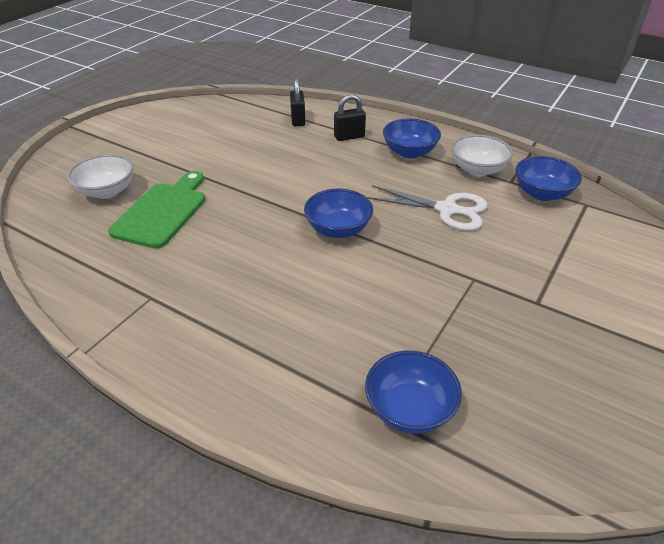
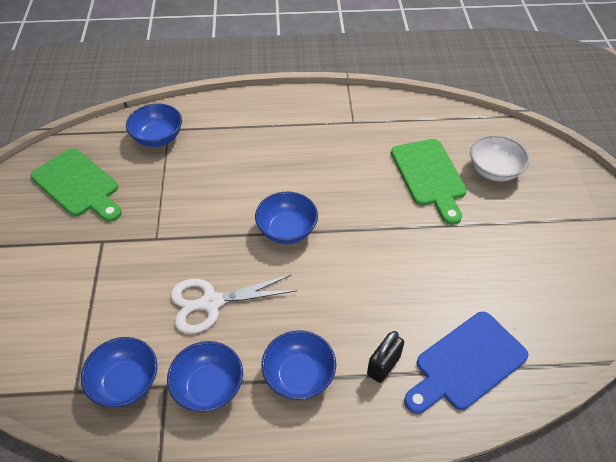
camera: 145 degrees right, 10 degrees up
(298, 120) = (466, 363): black padlock -> blue cutting board
(478, 170) = (208, 387): white bowl -> blue bowl
(555, 389) = (78, 185): none -> green cutting board

